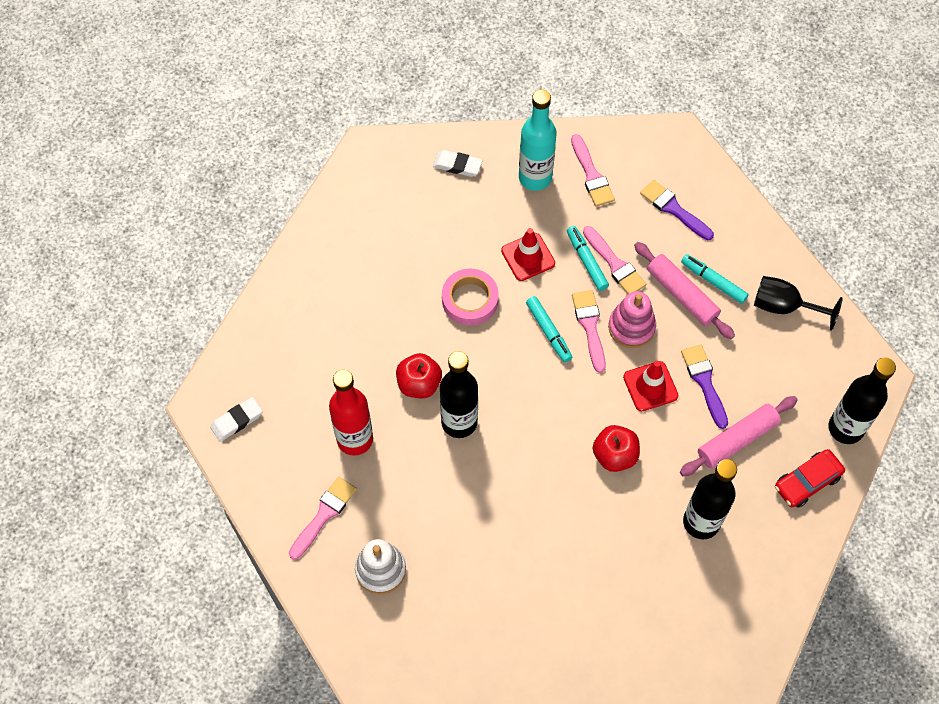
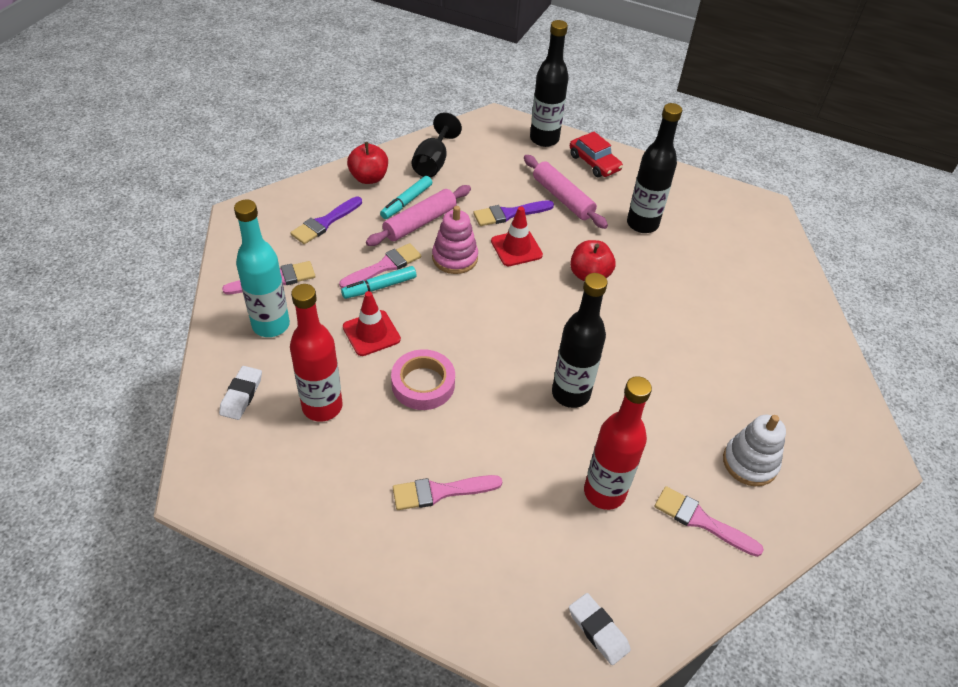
camera: 95 degrees left, 15 degrees down
(419, 384) = (529, 430): red apple -> red apple (369, 178)
(445, 224) = (322, 407): none -> red bottle
(549, 332) = (461, 318): turquoise marker -> none
(590, 326) = (454, 287): pink brush -> pink brush (440, 492)

